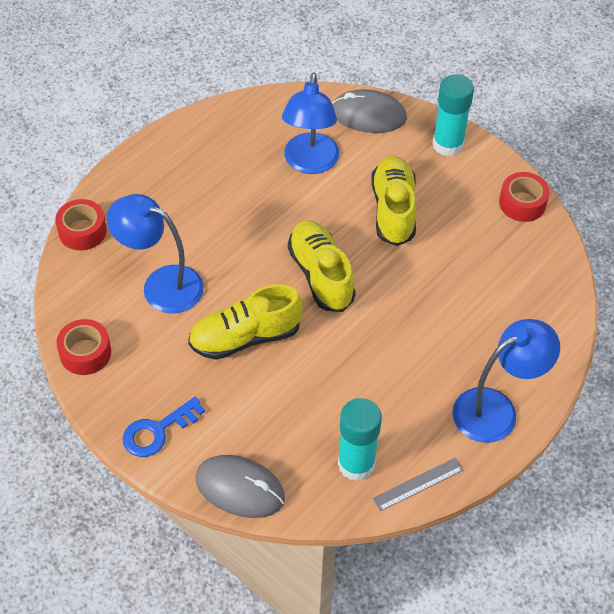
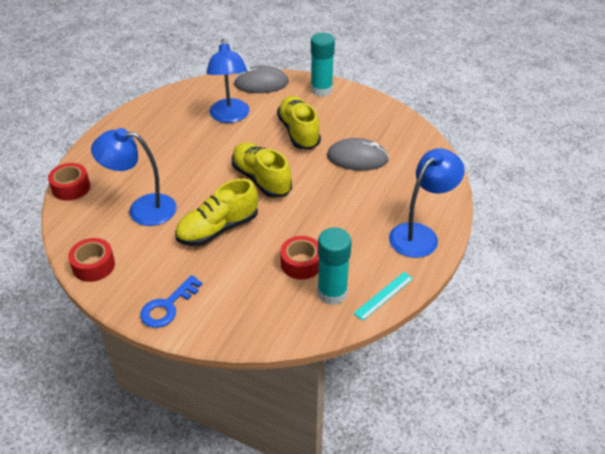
camera: 15 degrees left, 10 degrees down
(240, 488) = (247, 331): grey mouse -> grey mouse (357, 158)
(418, 484) = (384, 295): grey ruler -> turquoise ruler
(522, 203) = (385, 112): red tape -> red tape (301, 263)

